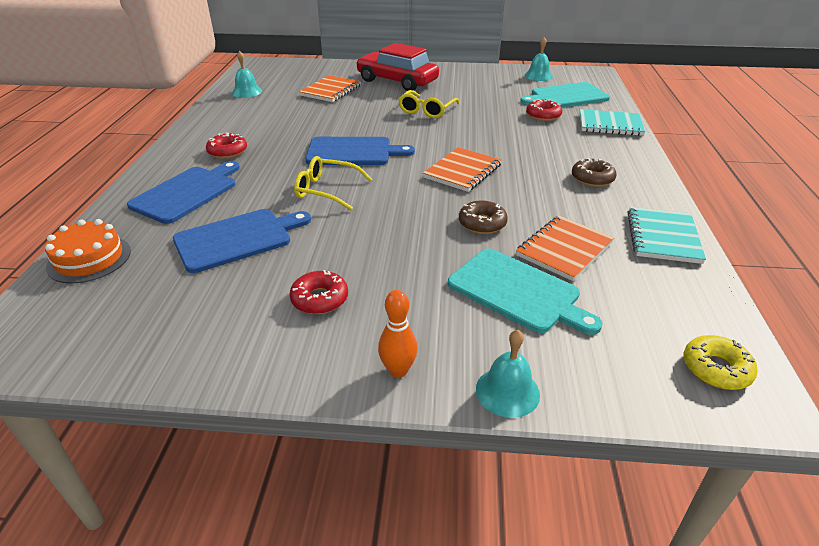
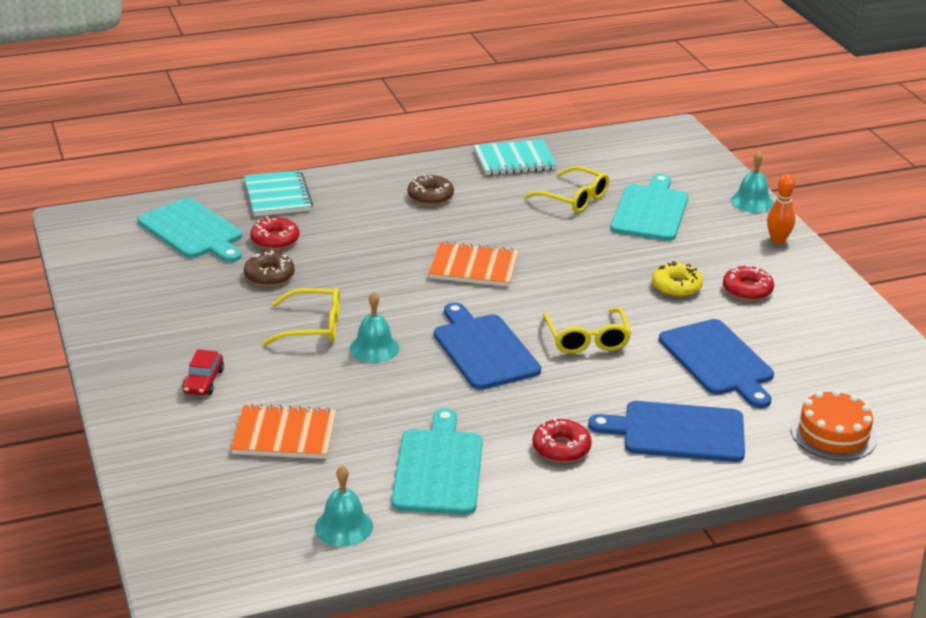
camera: 115 degrees left, 5 degrees down
(237, 239) = (718, 361): blue cutting board -> blue cutting board turned 150 degrees counterclockwise
(258, 117) = (438, 468): none -> turquoise cutting board
(397, 81) = (203, 381): red car -> red car, size x0.43
(482, 223) = (568, 240): brown donut -> brown donut (269, 276)
(538, 76) = (112, 261): turquoise bell -> turquoise bell (374, 348)
(564, 249) = (574, 198): orange notebook -> yellow glasses
(716, 369) = (659, 141): yellow donut -> yellow donut (676, 286)

